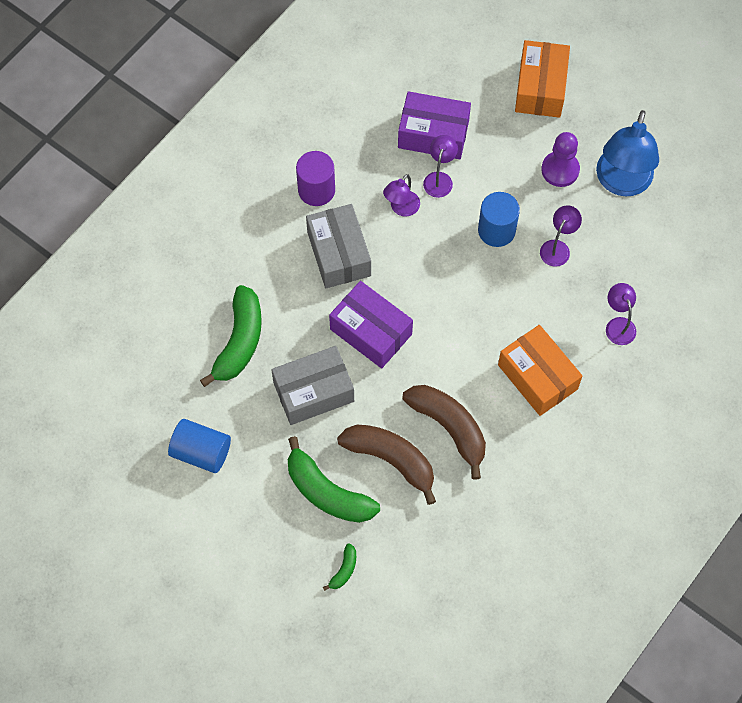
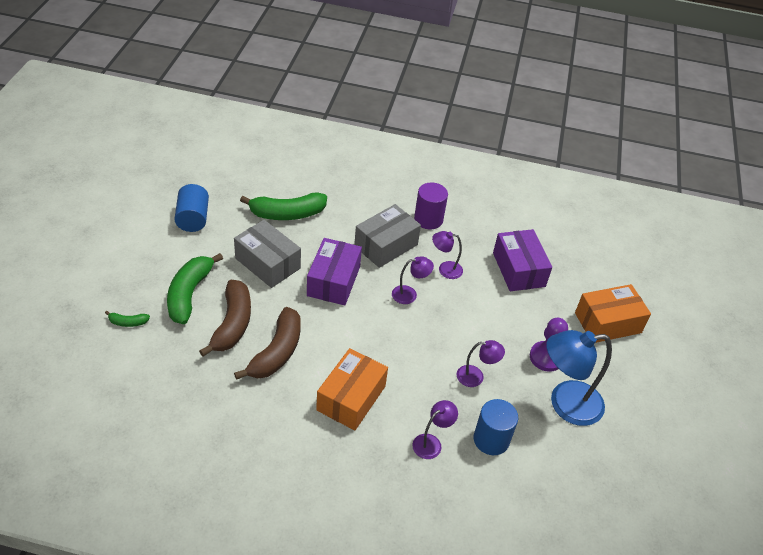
camera: 60 degrees right, 20 degrees down
(439, 179) = (484, 284): purple lamp -> purple lamp (409, 294)
(496, 230) = (465, 331): blue cylinder -> blue cylinder (491, 439)

